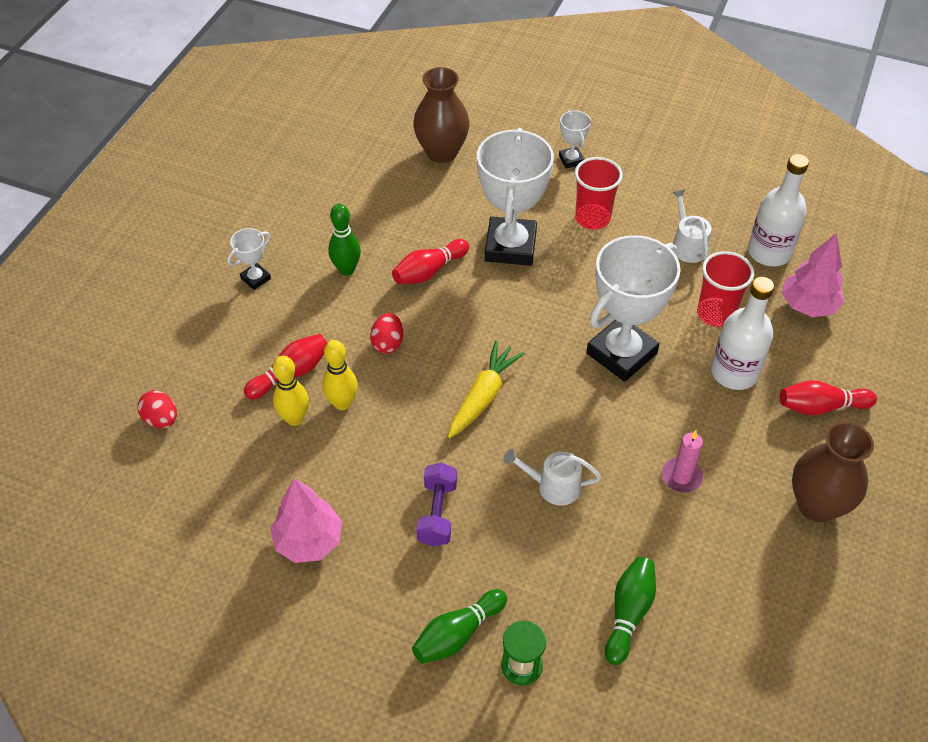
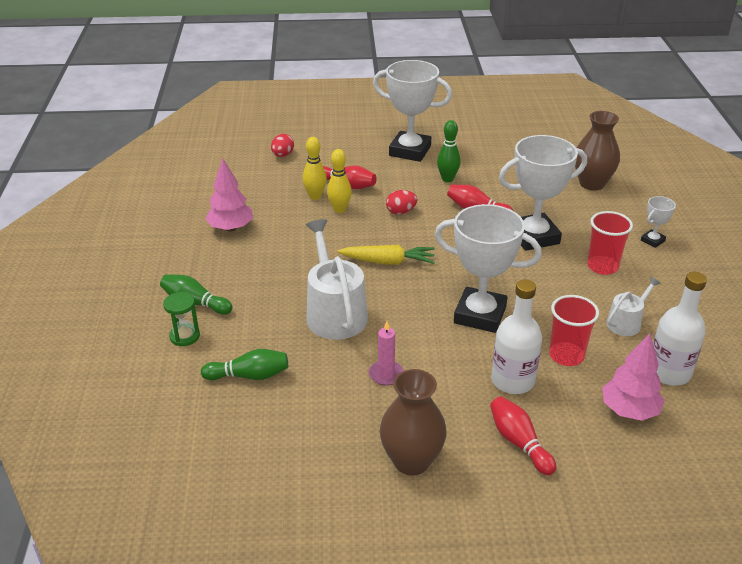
camera: 65 degrees right, 15 degrees down
(255, 278) = (410, 151): white trophy -> white trophy, size x2.23
(437, 513) = (280, 269): purple dumbbell -> none
(553, 486) = (334, 313): white watering can -> white watering can, size x1.85

